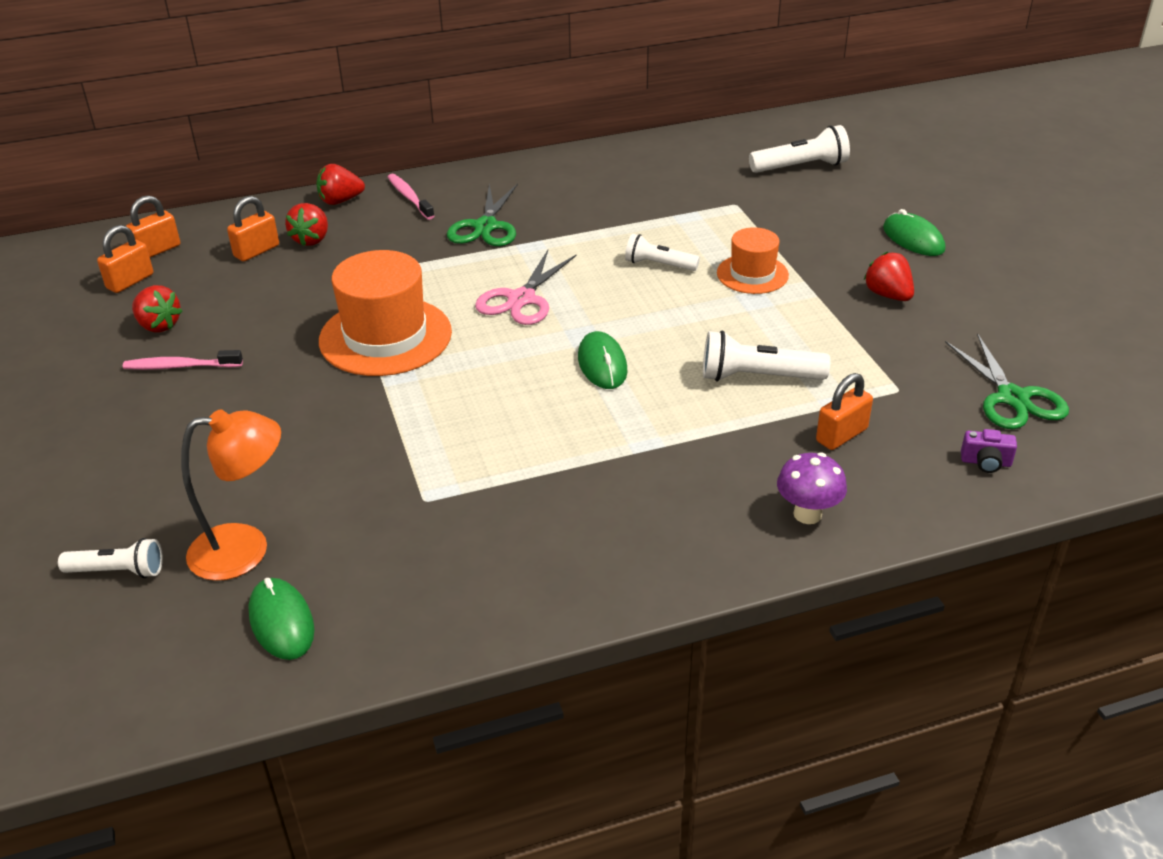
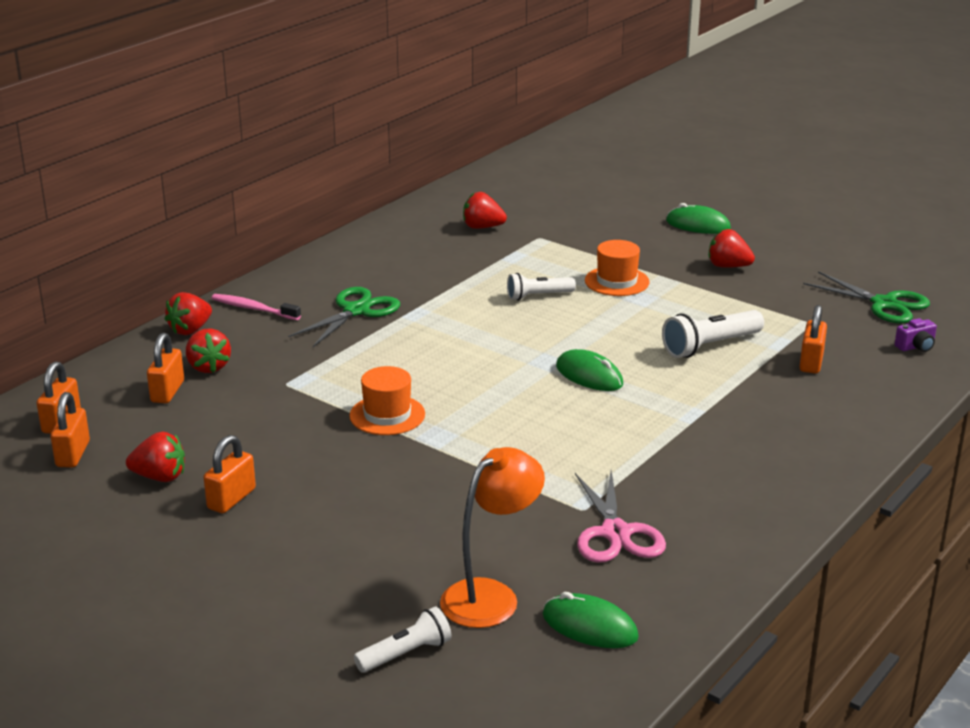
camera: 35 degrees left, 10 degrees down
(180, 366) = (231, 499): pink toothbrush -> orange padlock
(385, 336) = (387, 415): orange hat -> orange hat, size x0.57
(485, 227) = (356, 311): green scissors -> green scissors turned 120 degrees counterclockwise
(521, 299) = (463, 353): pink scissors -> pink scissors (615, 533)
(695, 178) = (482, 227): none -> red strawberry
(801, 167) = (554, 198): white flashlight -> none
(807, 514) = (851, 416): purple mushroom -> none

